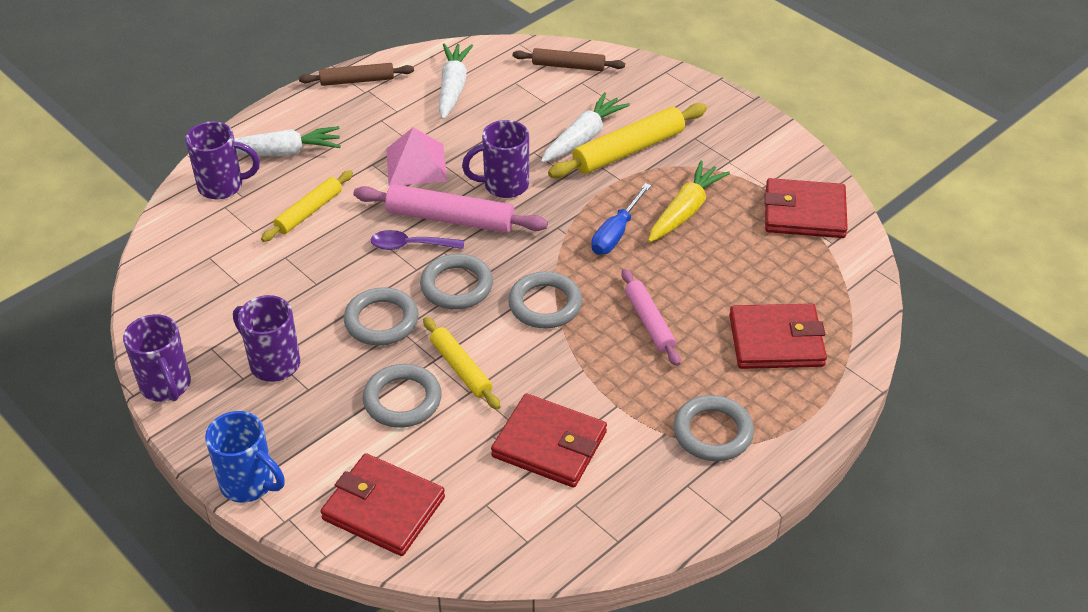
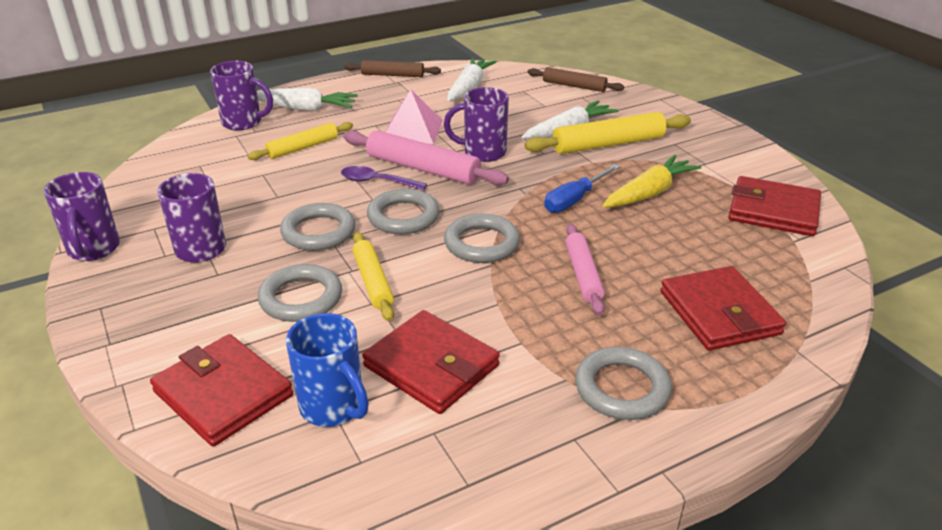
camera: 15 degrees right, 10 degrees down
(249, 484) = (107, 344): blue mug -> blue mug (333, 407)
(776, 341) = (719, 313): red wallet -> red wallet turned 60 degrees clockwise

